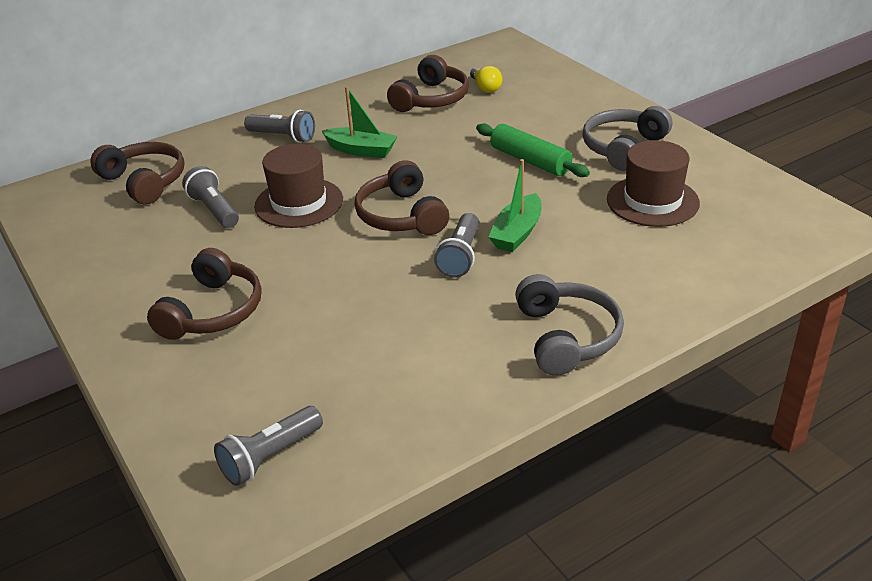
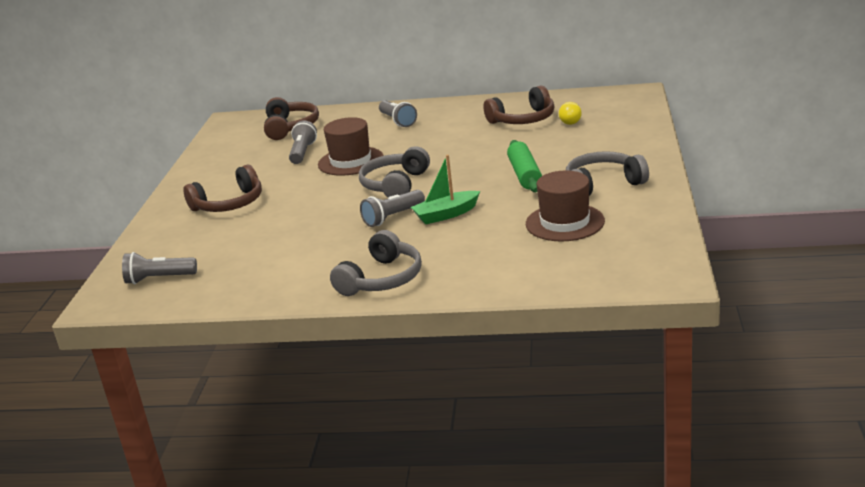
camera: 40 degrees right, 10 degrees down
(361, 150) = (430, 141): green boat -> none
(401, 215) = (395, 185): brown headphones -> grey headphones

